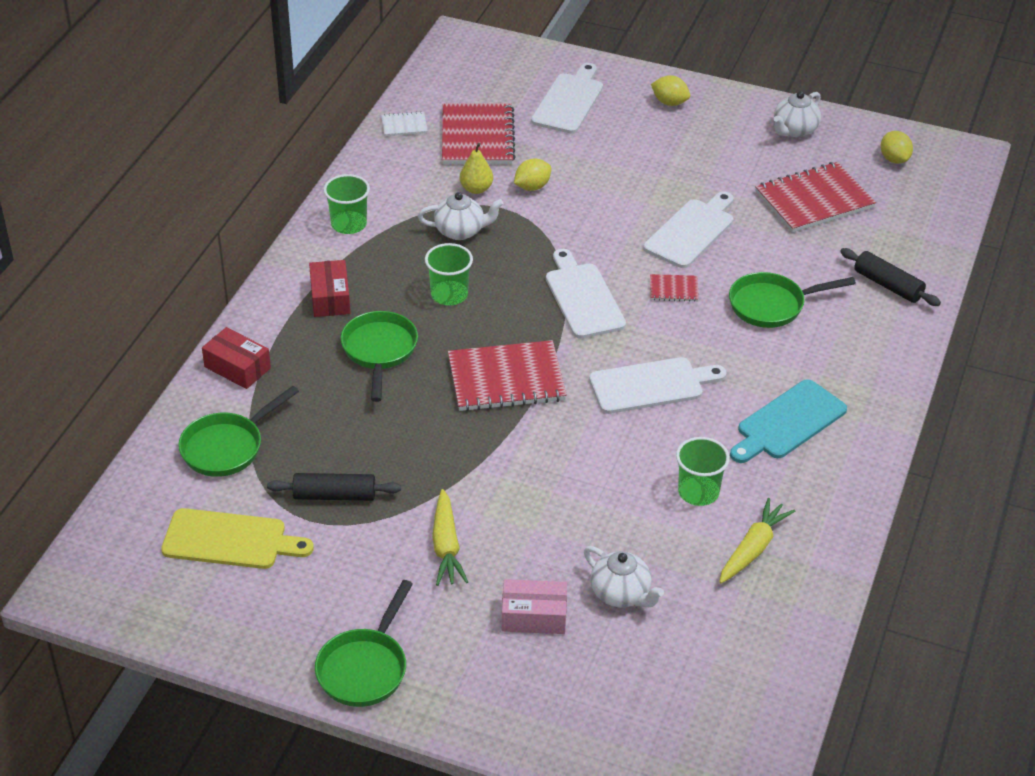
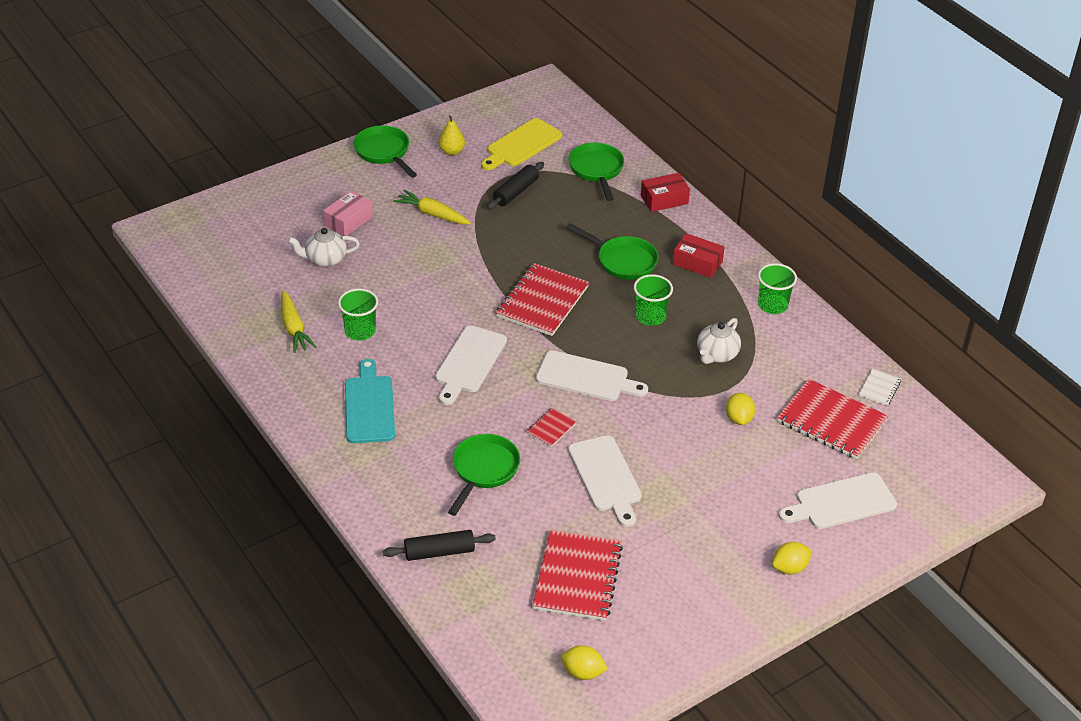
camera: 125 degrees right, 0 degrees up
(476, 189) = (761, 387): yellow pear -> yellow pear (451, 151)
(569, 101) = (841, 502): white cutting board -> white cutting board turned 105 degrees clockwise
(794, 130) = (682, 629): white teapot -> none

